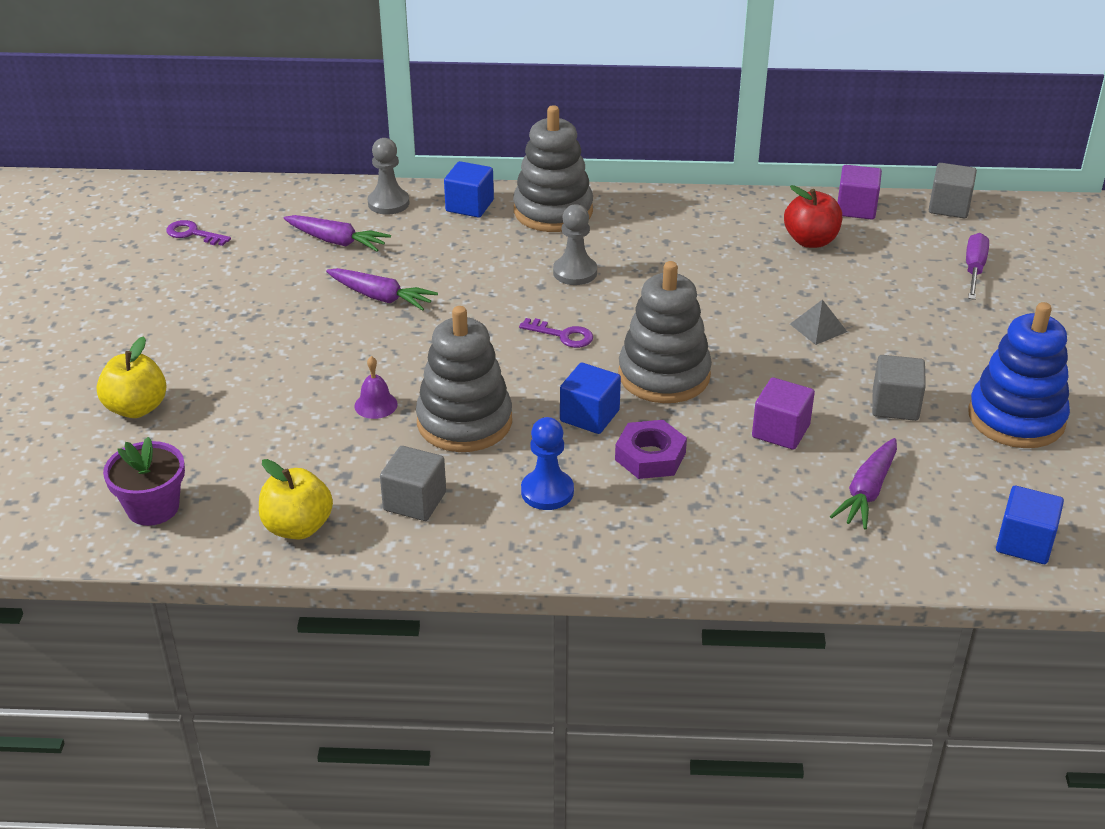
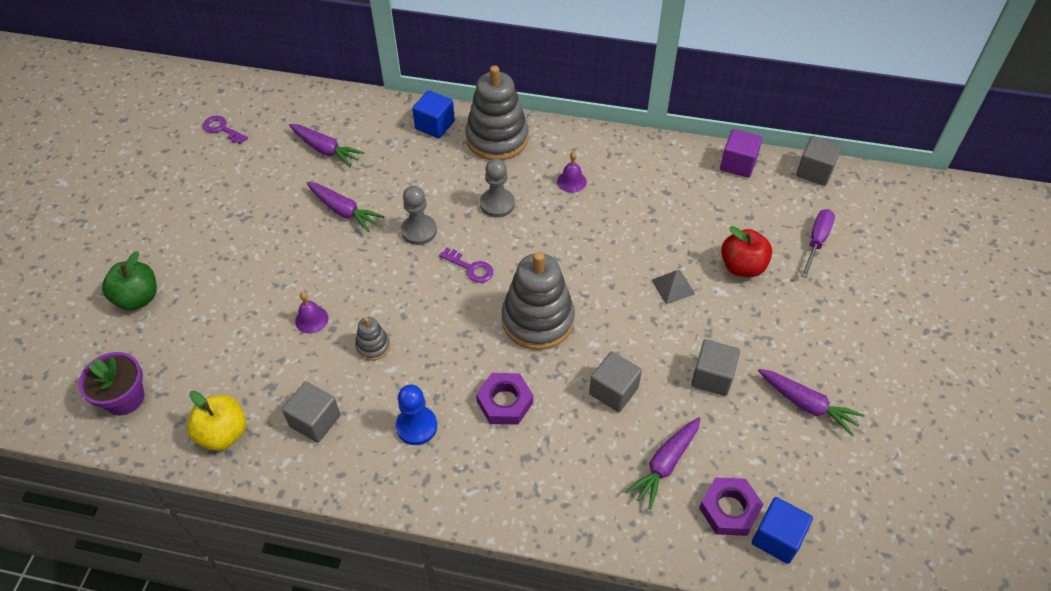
camera: 10 degrees right, 15 degrees up
(136, 408) = (138, 298): yellow apple -> green apple
(388, 203) = (374, 115): grey pawn -> grey pawn (419, 231)
(464, 422) = (373, 346): grey stacking toy -> grey stacking toy, size x0.46
(589, 416) = (469, 353): blue cube -> none
(660, 242) = (571, 181): none -> purple bell
(780, 431) = (613, 391): purple cube -> grey cube
(810, 241) = (692, 194): red apple -> red apple (742, 266)
(959, 524) = (729, 509): none -> purple nut
(1016, 418) = (807, 405): blue stacking toy -> purple carrot

